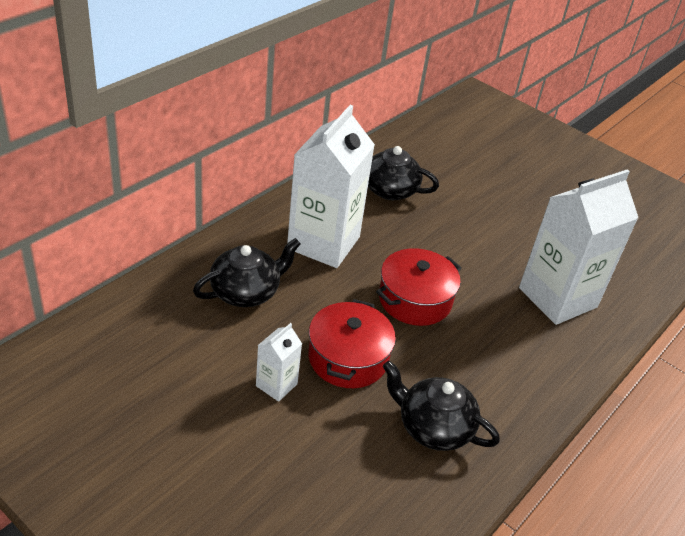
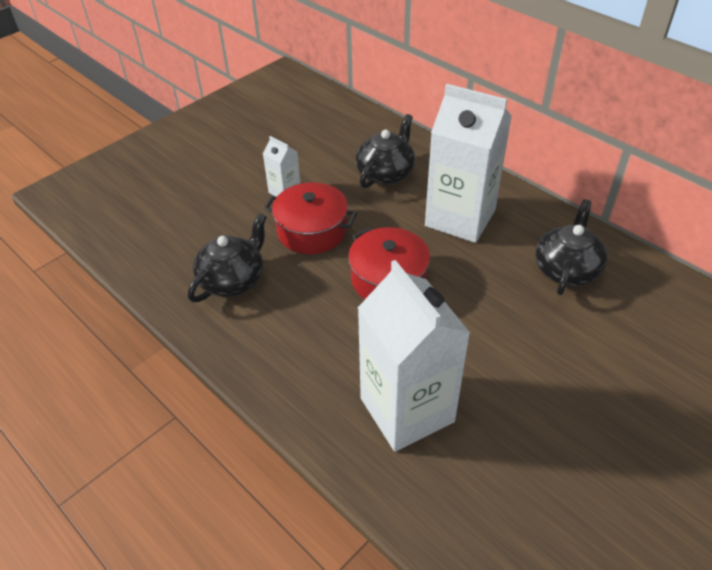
camera: 100 degrees right, 5 degrees up
(246, 292) = (386, 173): black teapot -> black teapot turned 120 degrees counterclockwise

